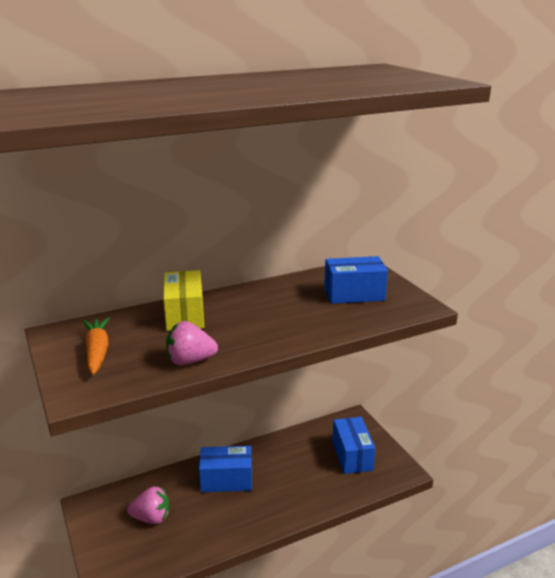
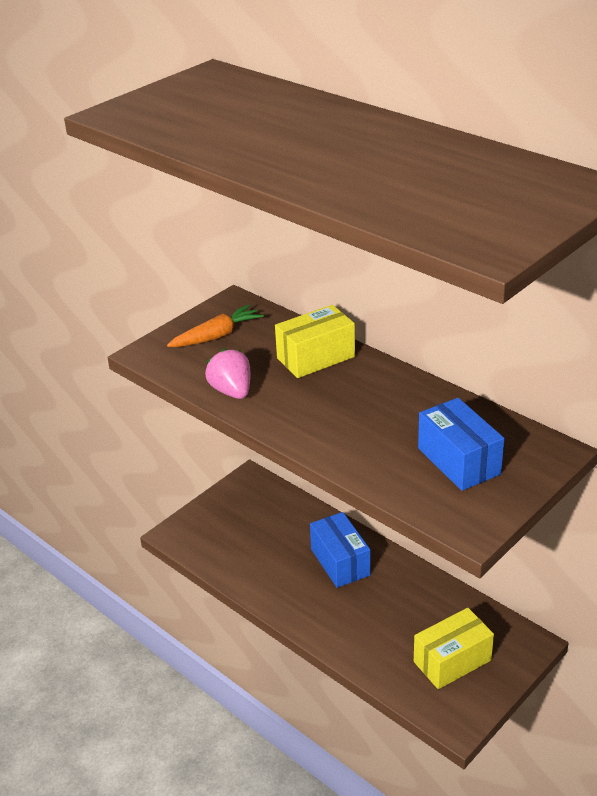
camera: 70 degrees right, 10 degrees up
(151, 518) = (258, 528): pink strawberry -> none
(352, 455) = (452, 661): blue box -> yellow box

